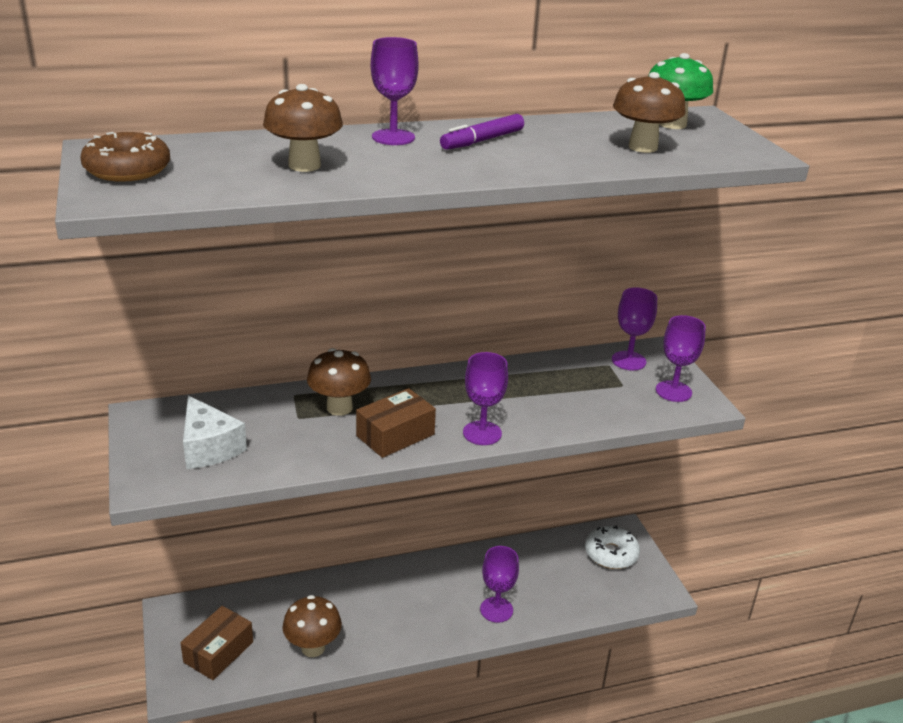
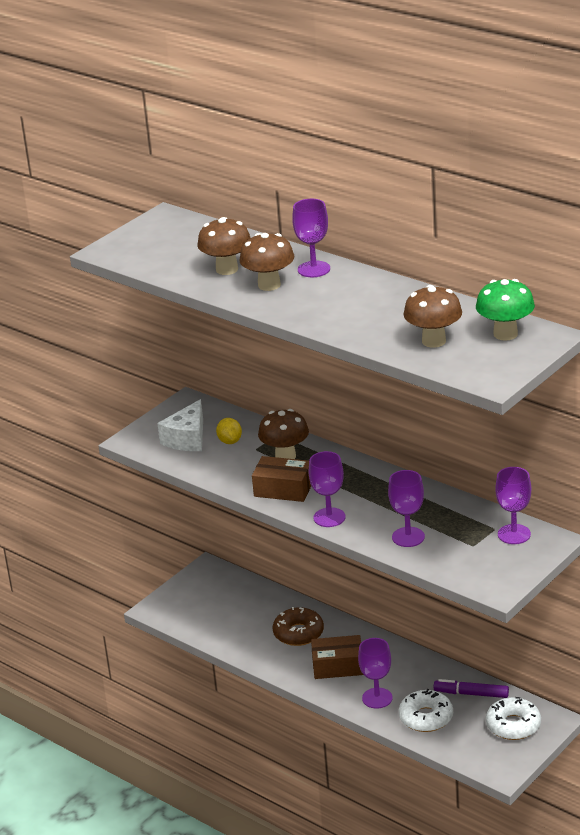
camera: 60 degrees right, 0 degrees up
(127, 170) = (148, 236): brown donut -> brown donut (298, 633)
(218, 652) = (198, 606): brown box -> brown box (338, 666)
(259, 425) = (230, 441): none -> yellow lemon
(313, 647) = (246, 639): brown mushroom -> brown mushroom (269, 285)
(482, 140) = (355, 293): purple marker -> purple marker (471, 694)
(553, 595) = (426, 718): none -> white donut
(673, 391) = (496, 569): purple goblet -> purple goblet (408, 537)

